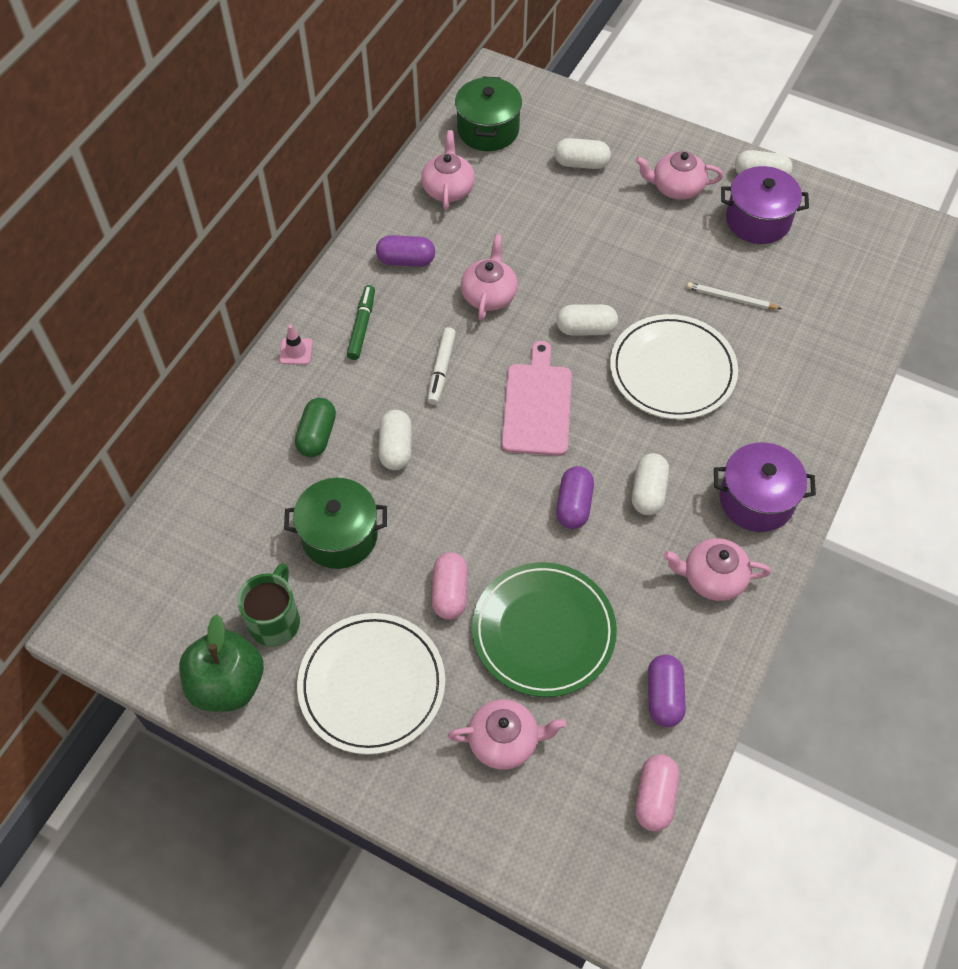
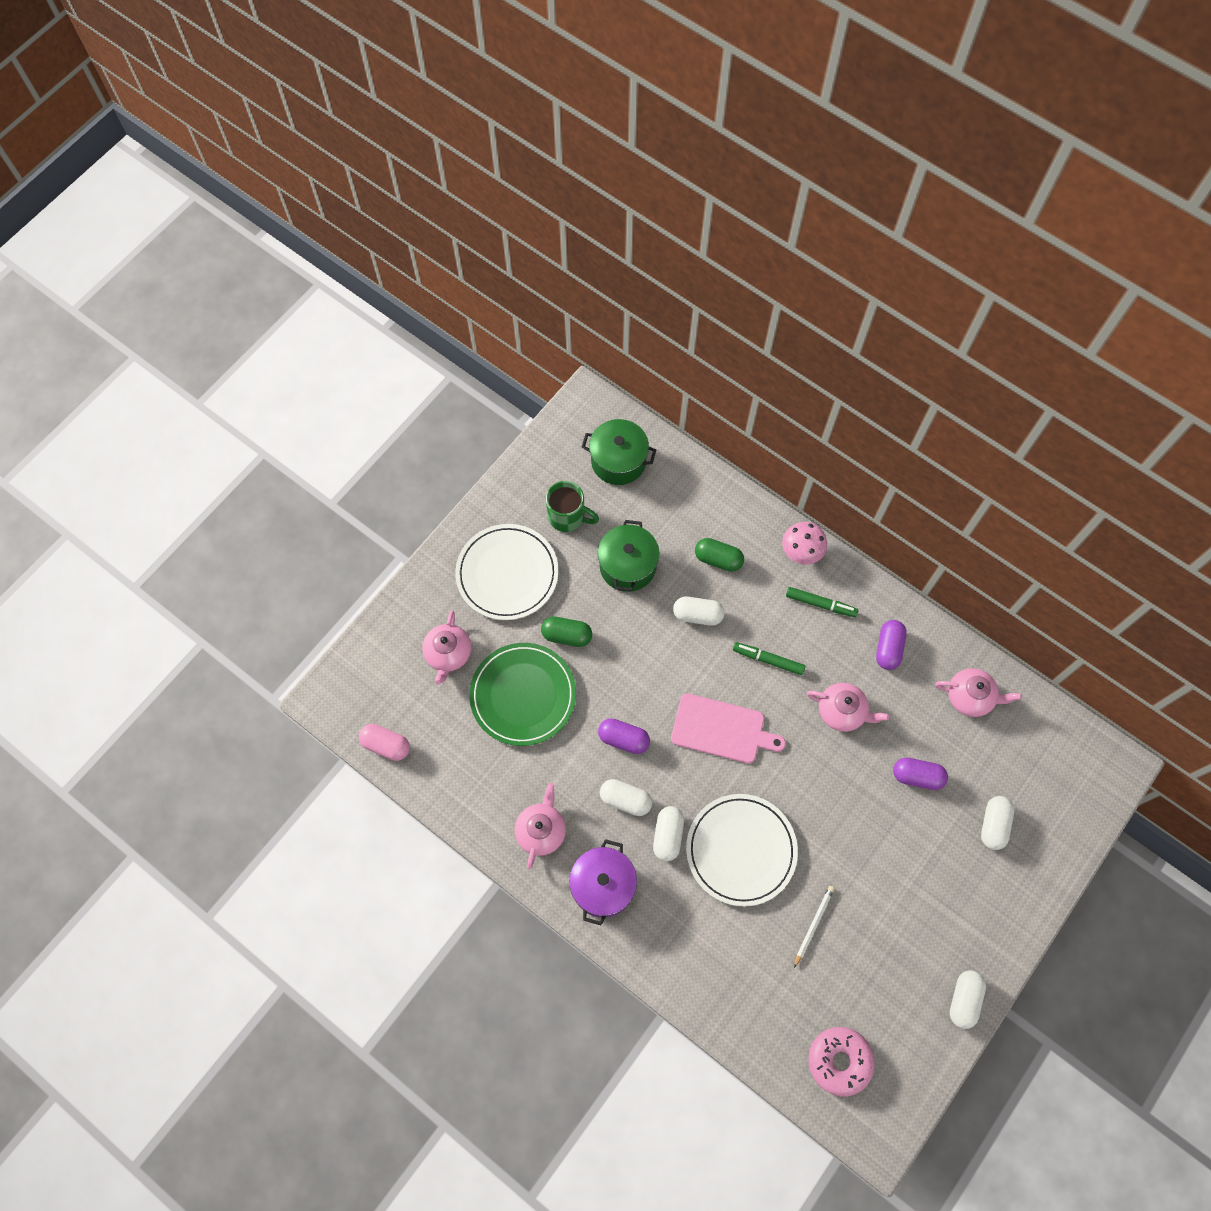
camera: 100 degrees right, 10 degrees up
(227, 684) = (527, 484): green apple -> none
(296, 351) = (801, 551): pink traffic cone -> pink mushroom
(441, 369) = (768, 660): white marker -> green marker
(450, 592) = (567, 635): pink capsule -> green capsule
(488, 130) = (1044, 745): green pot -> green pot (618, 461)
(586, 329) = (795, 786): white capsule -> white capsule (668, 835)
(664, 696) = (455, 769): purple capsule -> purple capsule (917, 776)
(676, 187) = (955, 909): pink teapot -> none
(758, 220) = (905, 979): purple pot -> none
(856, 265) = (839, 1061): none -> pink donut

